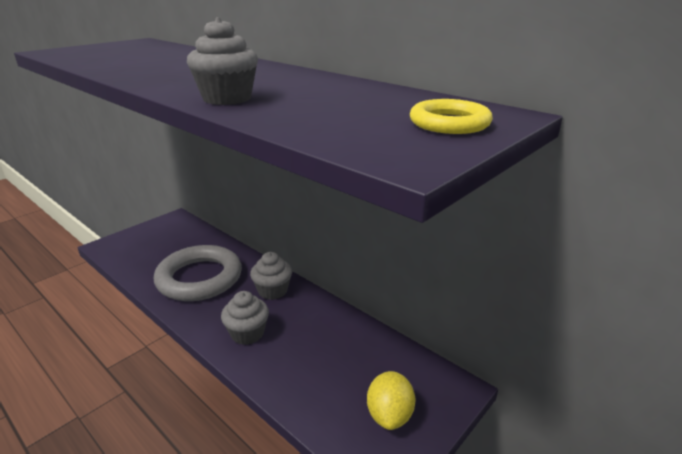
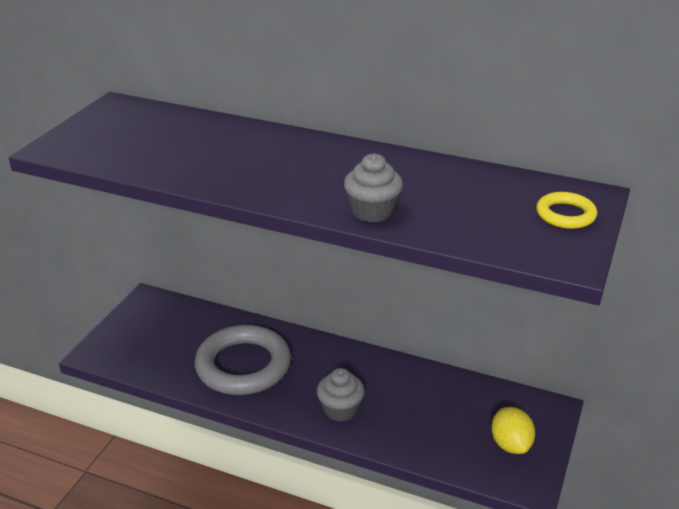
camera: 20 degrees left, 5 degrees up
(273, 291) = (332, 361): grey cupcake -> none

